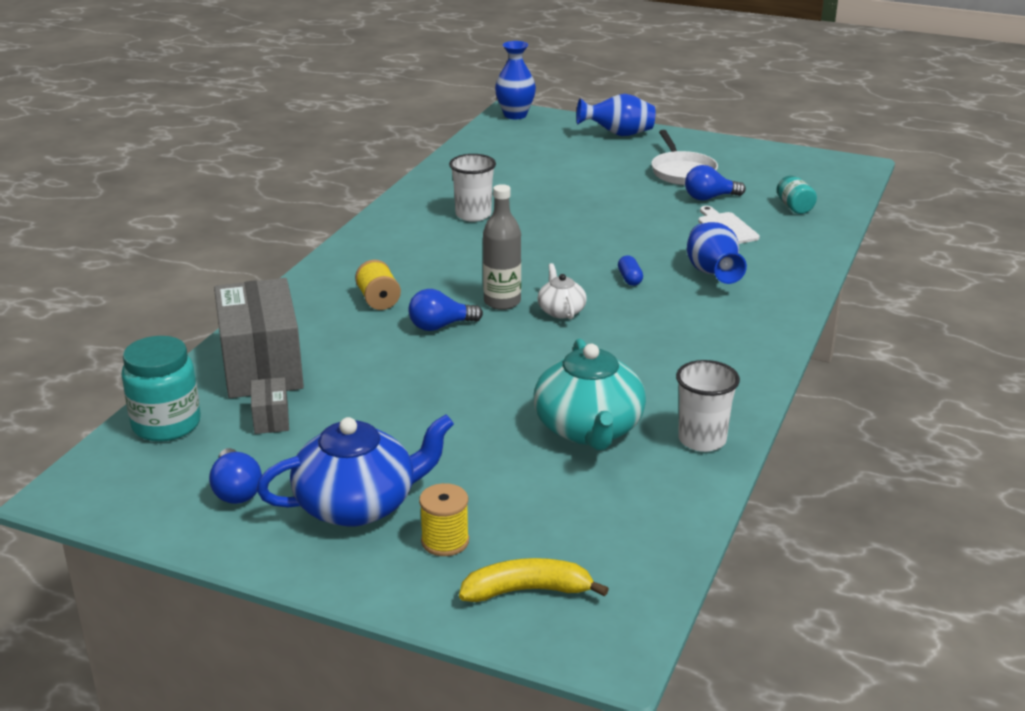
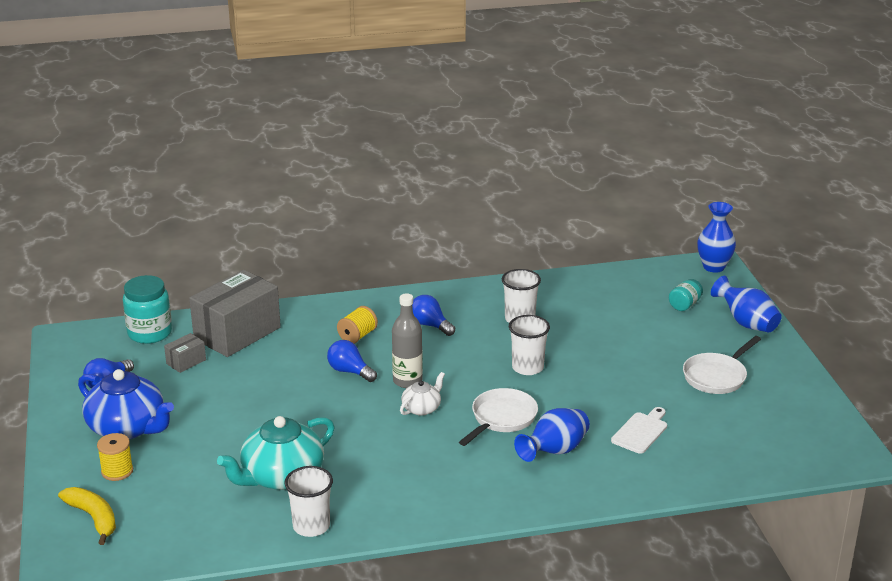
camera: 55 degrees right, 0 degrees up
(560, 239) = (527, 367): none -> white cup
(629, 279) = (502, 418): blue capsule -> white pan
(709, 198) = (685, 406): blue light bulb -> blue light bulb (430, 325)
(794, 207) = (724, 452): turquoise jar -> turquoise jar (684, 305)

